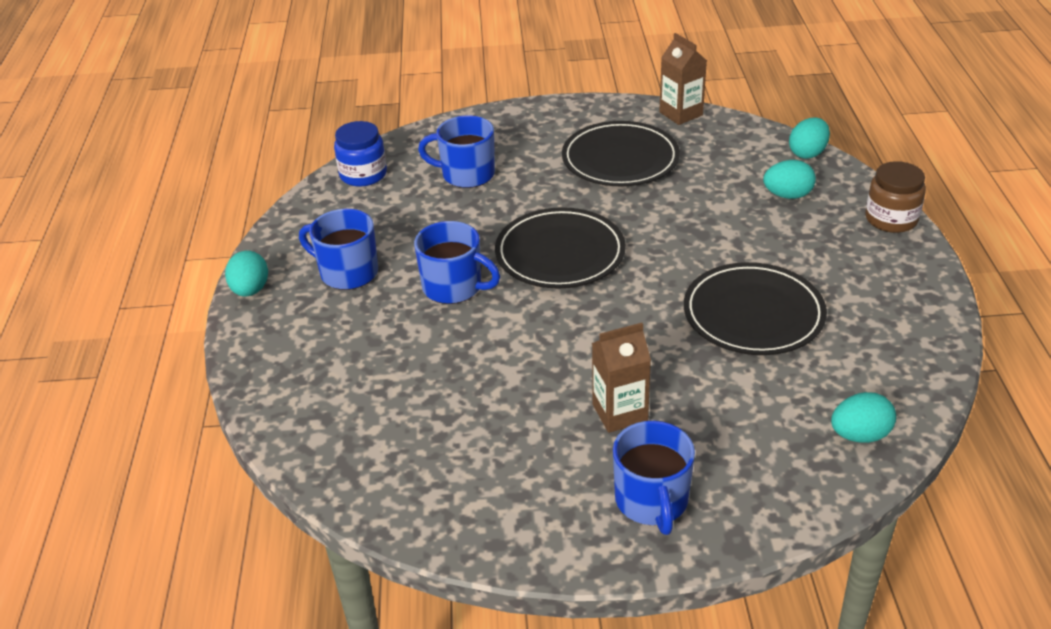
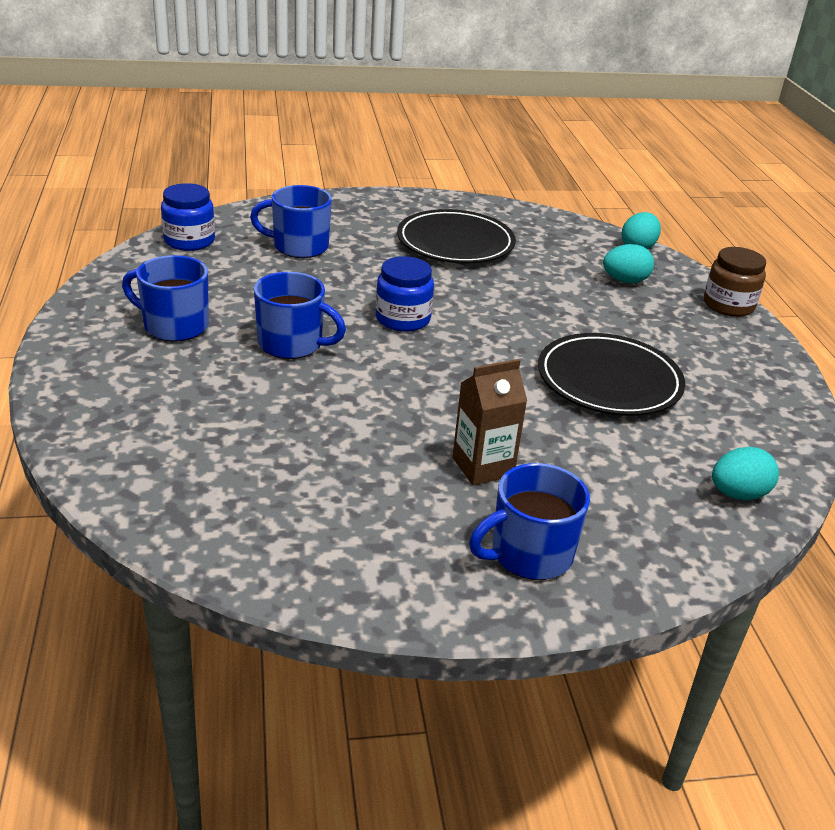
camera: 10 degrees left, 5 degrees down
(250, 290) = (64, 337): turquoise egg -> none
(560, 253) = (403, 319): black plate -> blue jar
(652, 501) = (529, 554): blue mug -> blue mug turned 75 degrees clockwise
(681, 114) = (510, 209): brown carton -> none

